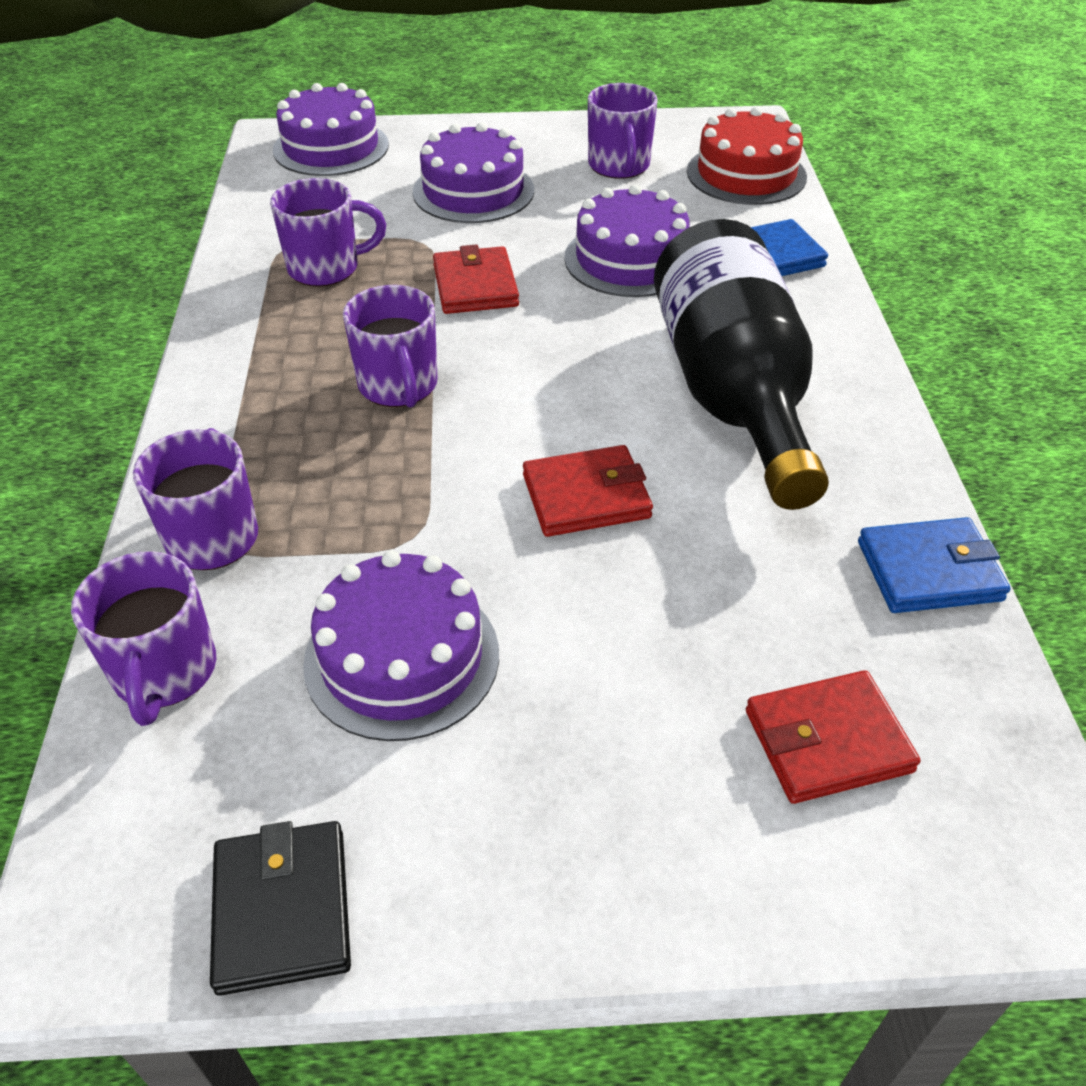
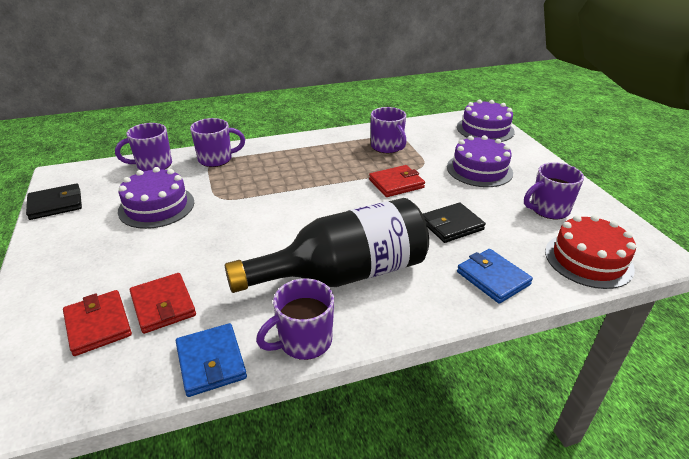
camera: 75 degrees right, 10 degrees down
(398, 386) = (312, 178): purple mug -> purple mug (304, 341)
(586, 496) = (251, 236): red wallet -> red wallet (163, 305)
(630, 259) = (451, 225): purple cake -> black wallet

